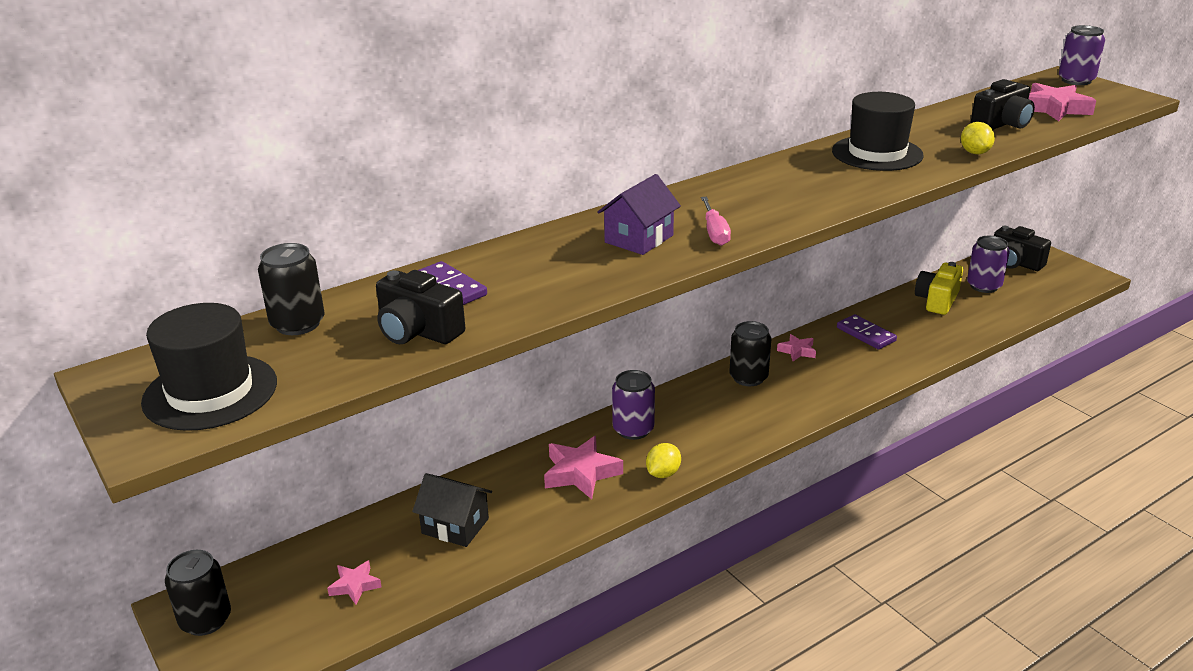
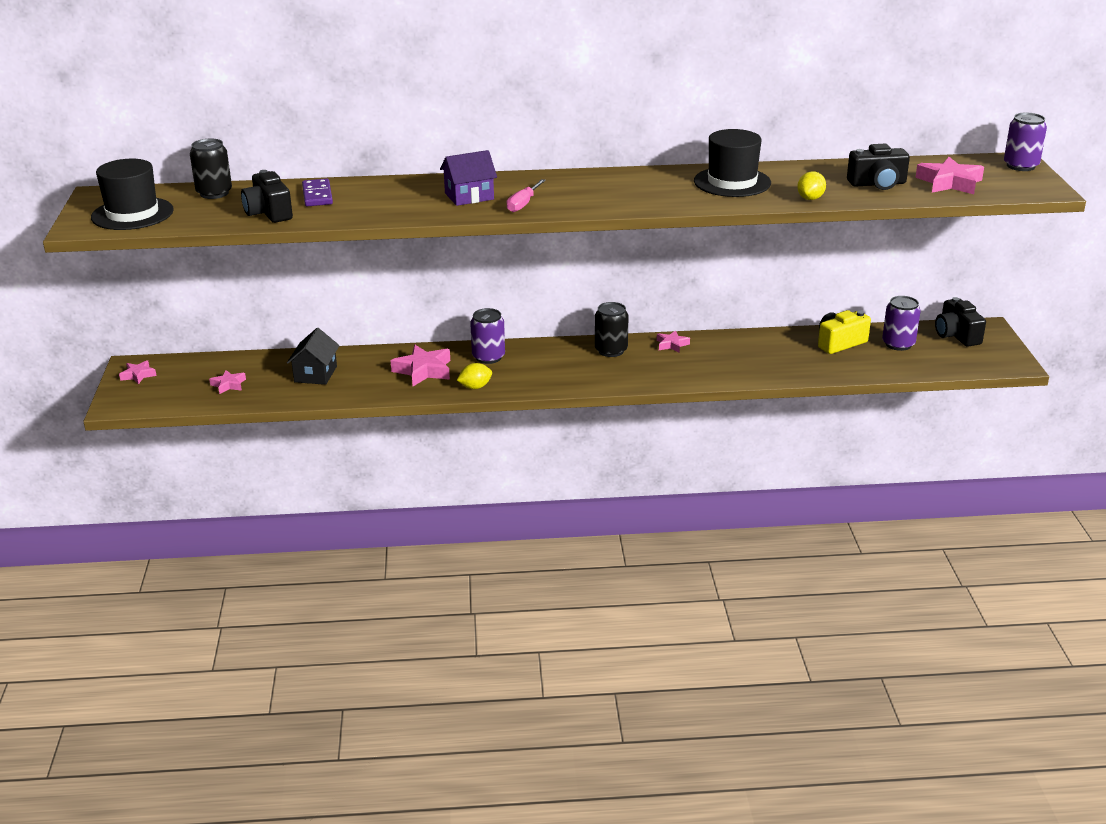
camera: 30 degrees right, 0 degrees up
(205, 620) = (138, 375): black can -> pink star
(455, 526) = (315, 374): black house -> black house turned 45 degrees clockwise
(865, 334) = (742, 349): purple domino -> none

